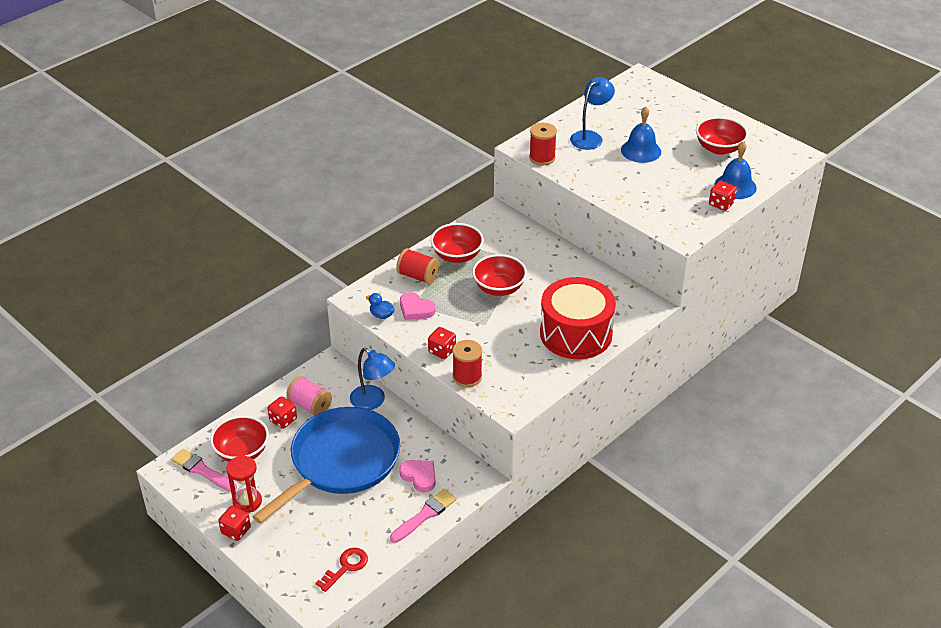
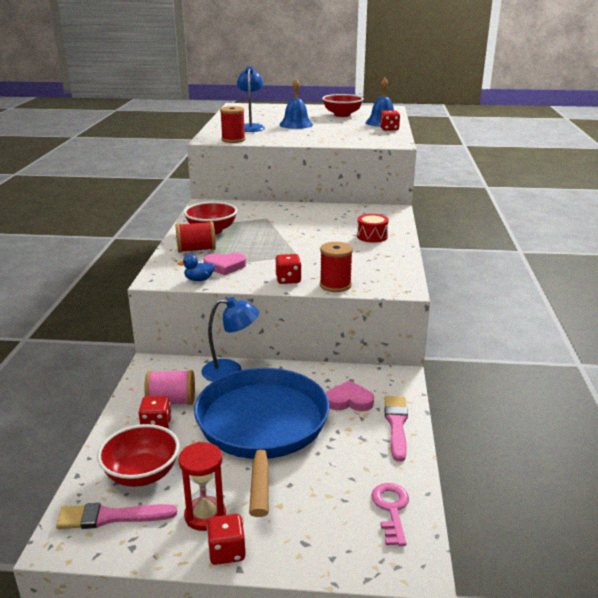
camera: 40 degrees left, 15 degrees down
(346, 567) = (391, 509): red key -> pink key
(499, 288) = (274, 235): red bowl -> none
(576, 334) = (372, 236): red drum -> red drum, size x0.44

